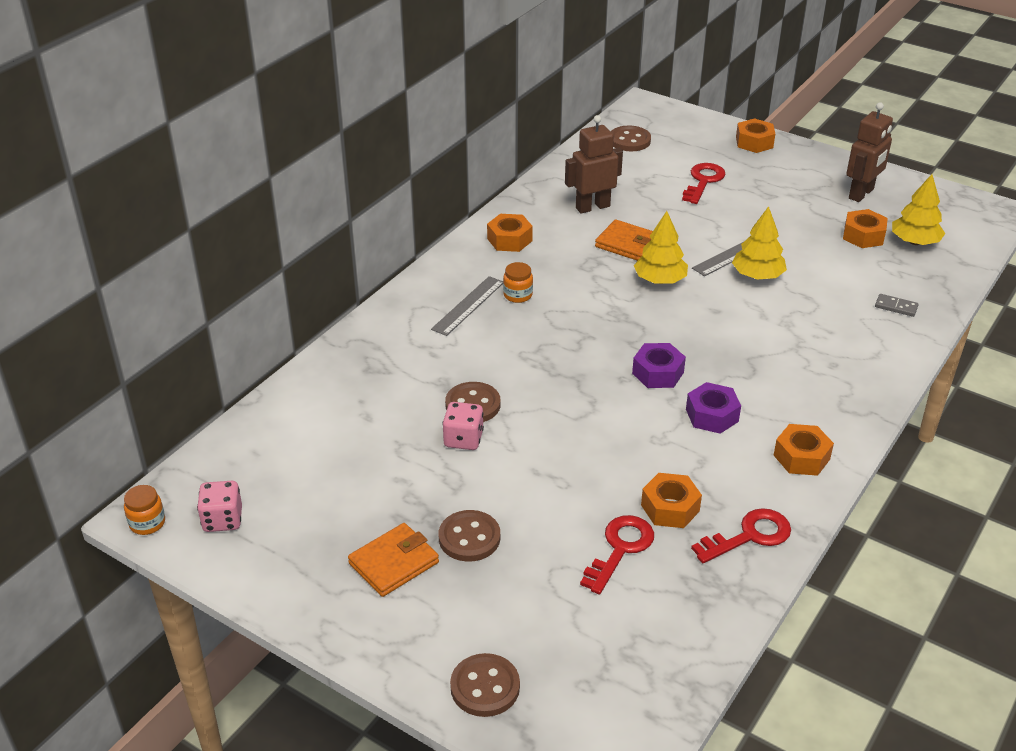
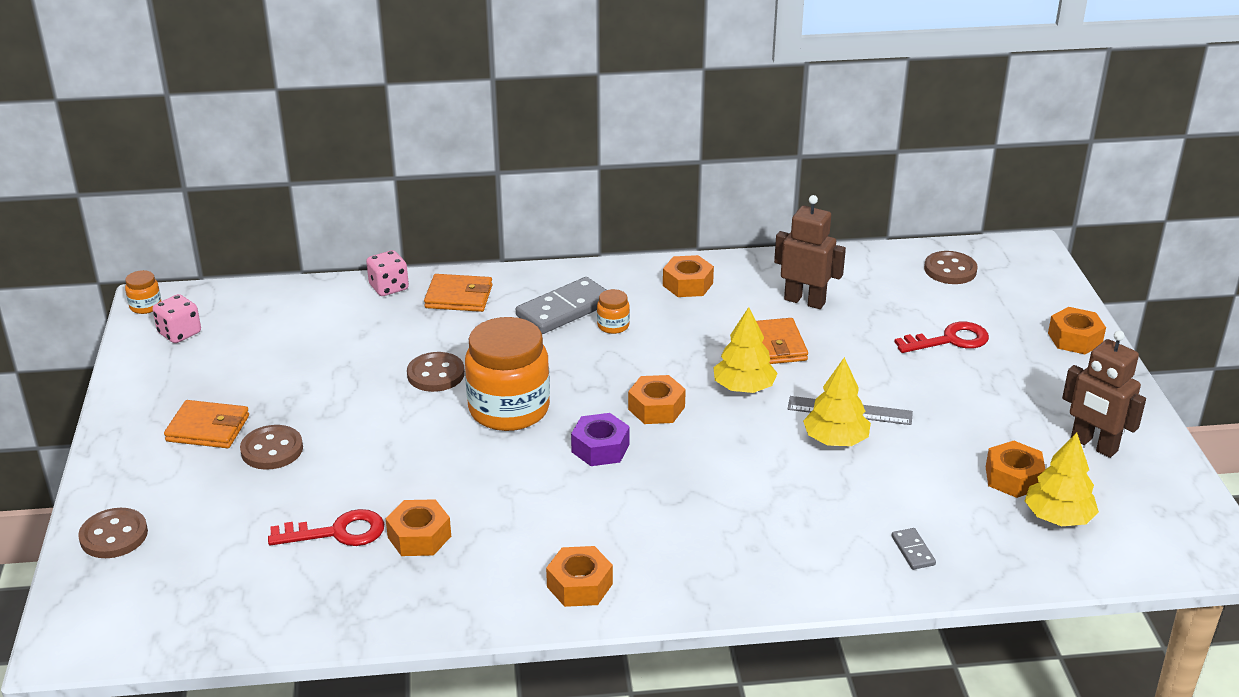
camera: 50 degrees right, 5 degrees down
(382, 345) = (459, 297): none -> orange wallet
(463, 439) = (387, 390): pink dice -> pink dice (389, 287)
(468, 305) = (564, 309): grey ruler -> grey domino
(562, 391) = (509, 409): none -> orange jar
(640, 326) = (656, 408): none -> orange nut
(712, 415) = (577, 505): purple nut -> none
(749, 536) = (430, 599): red key -> none
(861, 194) = (1093, 445): brown robot -> brown robot turned 45 degrees clockwise

